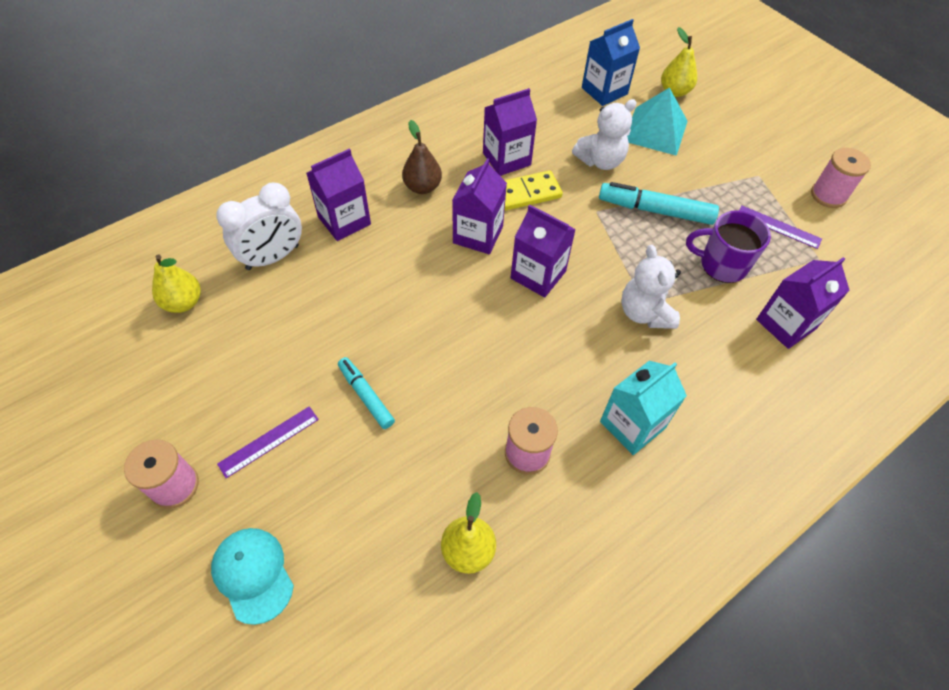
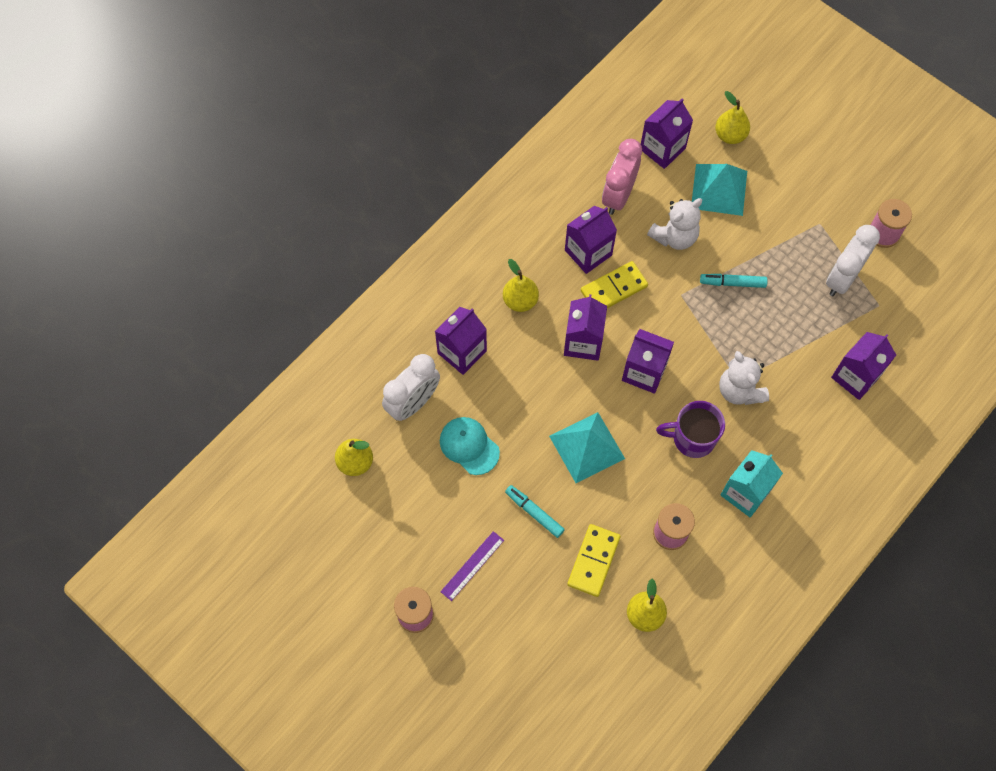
camera: 10 degrees left, 10 degrees up
(253, 574) = (498, 664): turquoise cap -> turquoise cap (469, 446)
(420, 467) = (593, 561): none -> yellow domino
(422, 187) = (520, 301): brown pear -> yellow pear
(451, 337) = (587, 447): none -> turquoise pyramid
(550, 119) = (618, 196): none -> pink clock
(604, 91) = (662, 149): blue carton -> purple carton
(655, 210) = (732, 283): turquoise marker -> turquoise marker, size x0.63
(721, 265) = (797, 329): purple mug -> purple mug (692, 438)
(778, 227) = (842, 278): purple ruler -> white clock

